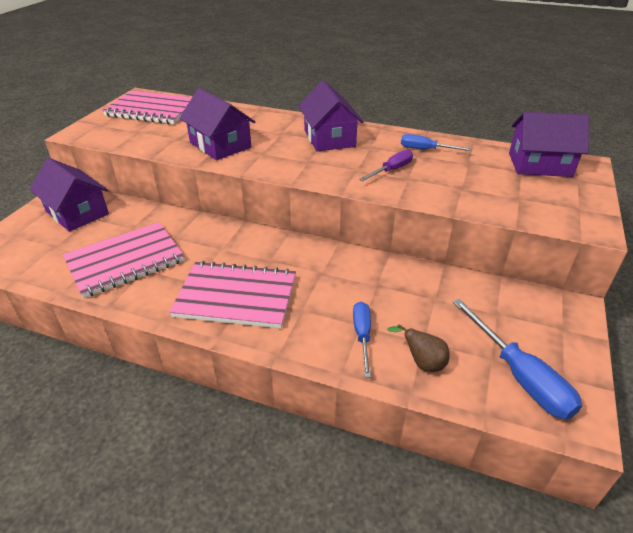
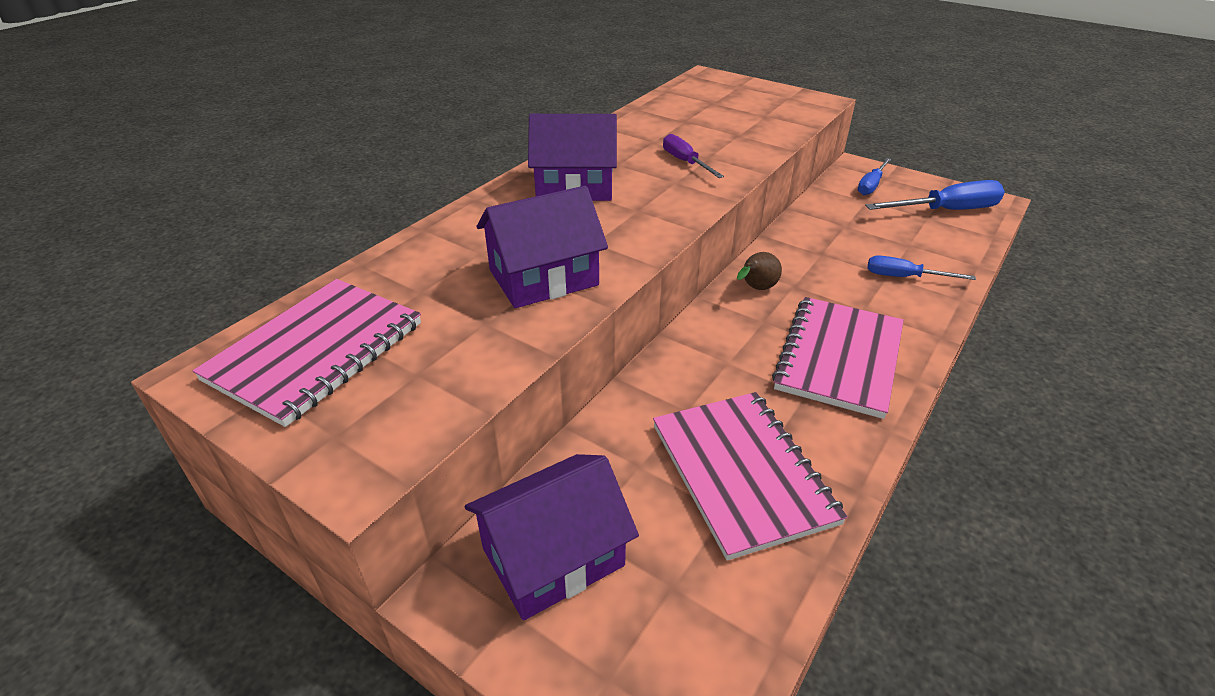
camera: 75 degrees left, 0 degrees up
(422, 363) = (938, 251): brown pear -> brown pear (756, 288)
(426, 150) = (642, 135): blue screwdriver -> blue screwdriver (871, 185)
(539, 164) = (701, 92): purple house -> none

